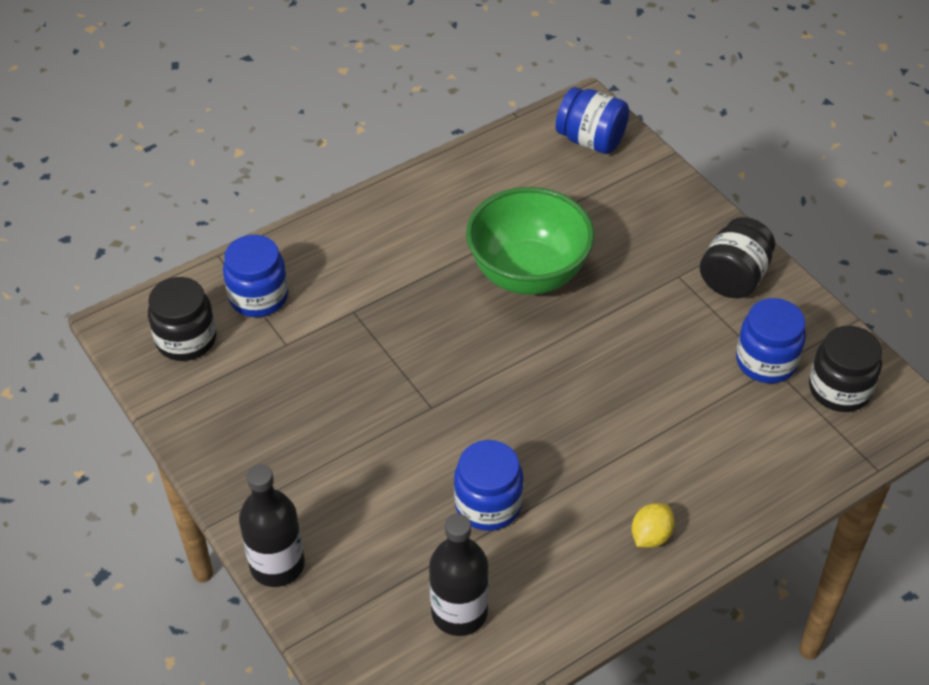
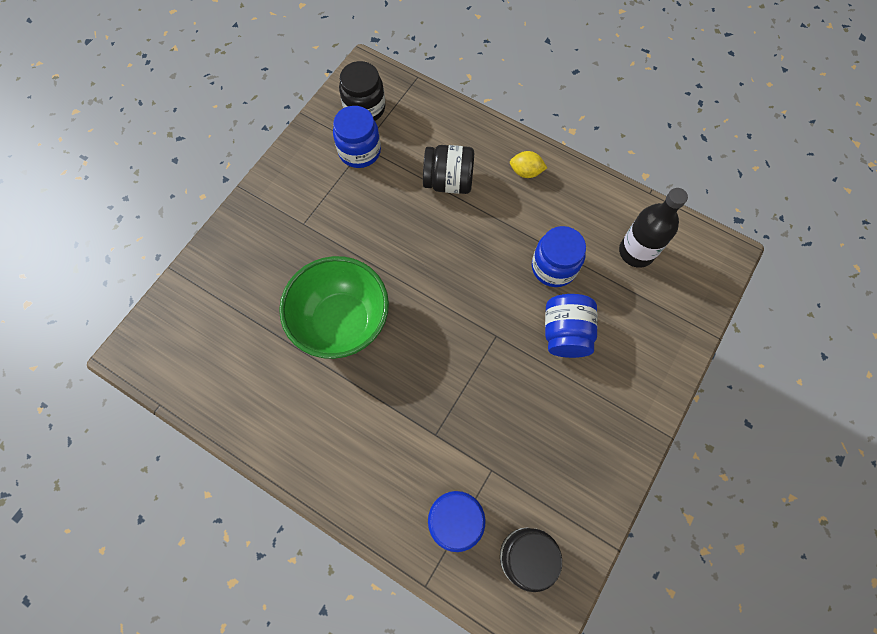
camera: 115 degrees left, 20 degrees up
(277, 565) = (670, 374): black bottle -> none
(591, 140) = (173, 333): blue jar -> blue jar (565, 333)
(734, 278) = (291, 190): black jar -> black jar (448, 182)

